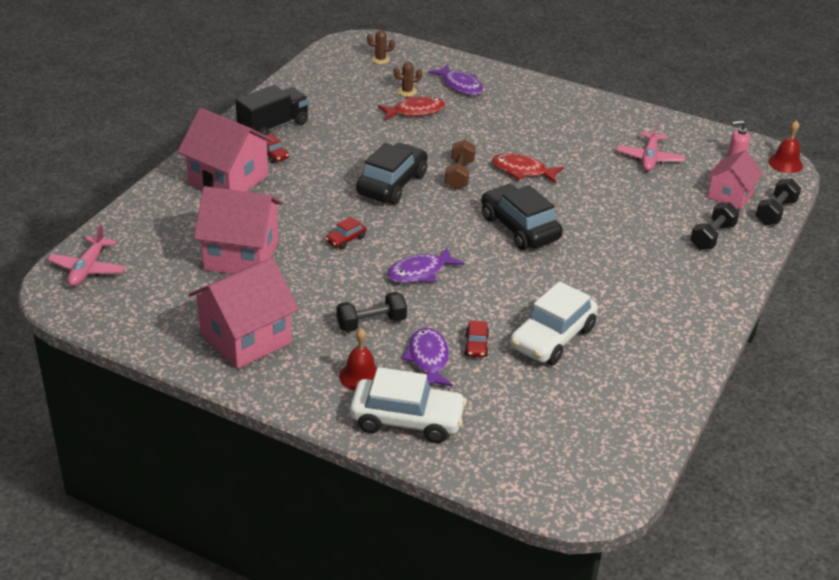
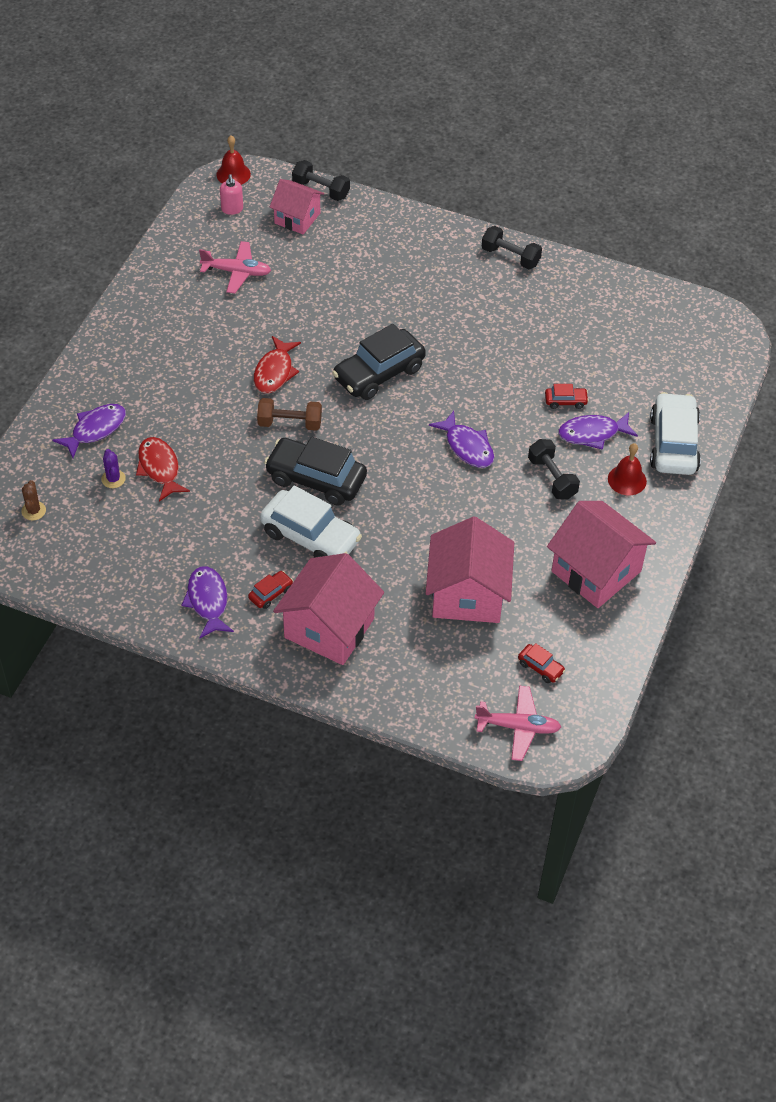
camera: 95 degrees left, 15 degrees up
(273, 126) = (208, 601): black truck -> purple fish
(346, 239) = (424, 509): red car -> red car (540, 667)
(407, 91) = (113, 479): brown cactus -> purple cactus
(552, 338) = (543, 350): white car -> white car (310, 537)
(712, 237) = (369, 236): black dumbbell -> black dumbbell (510, 257)

